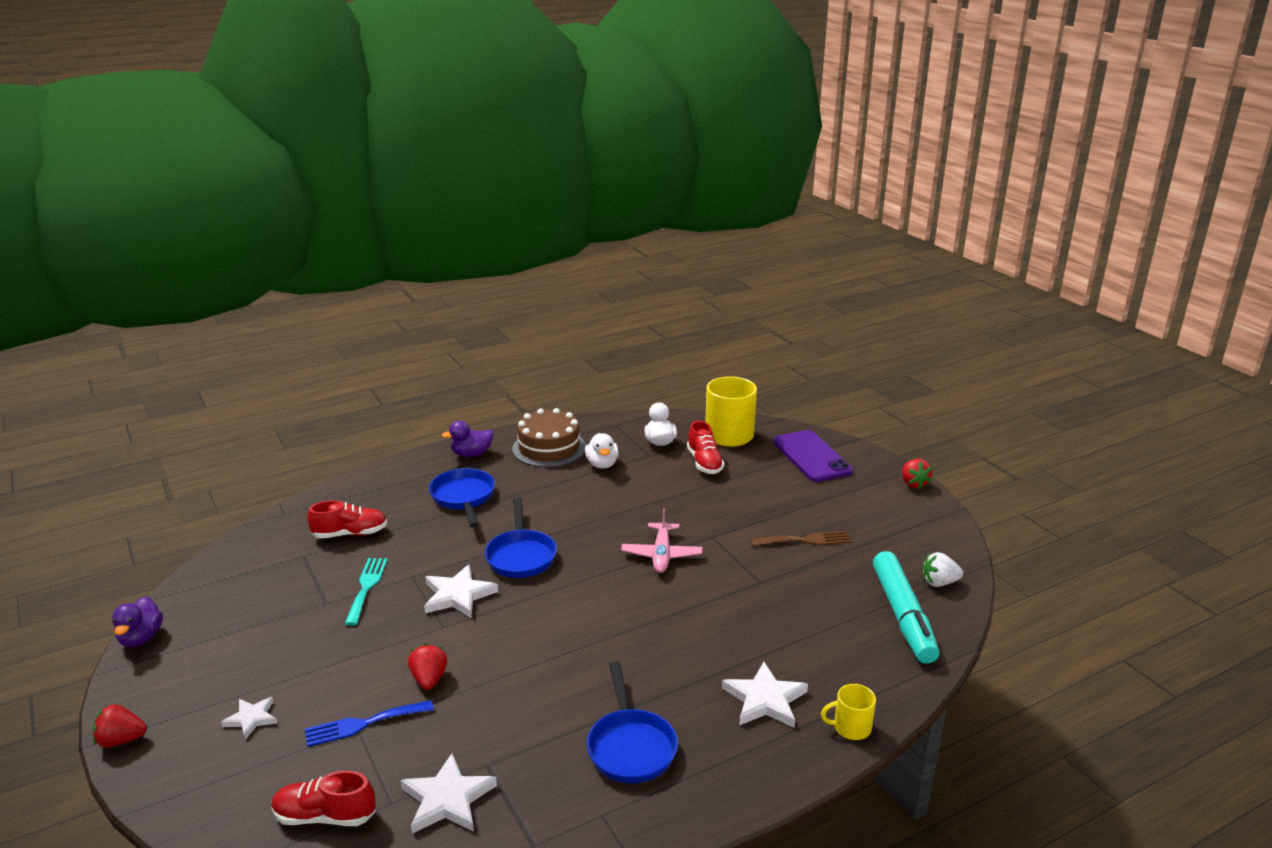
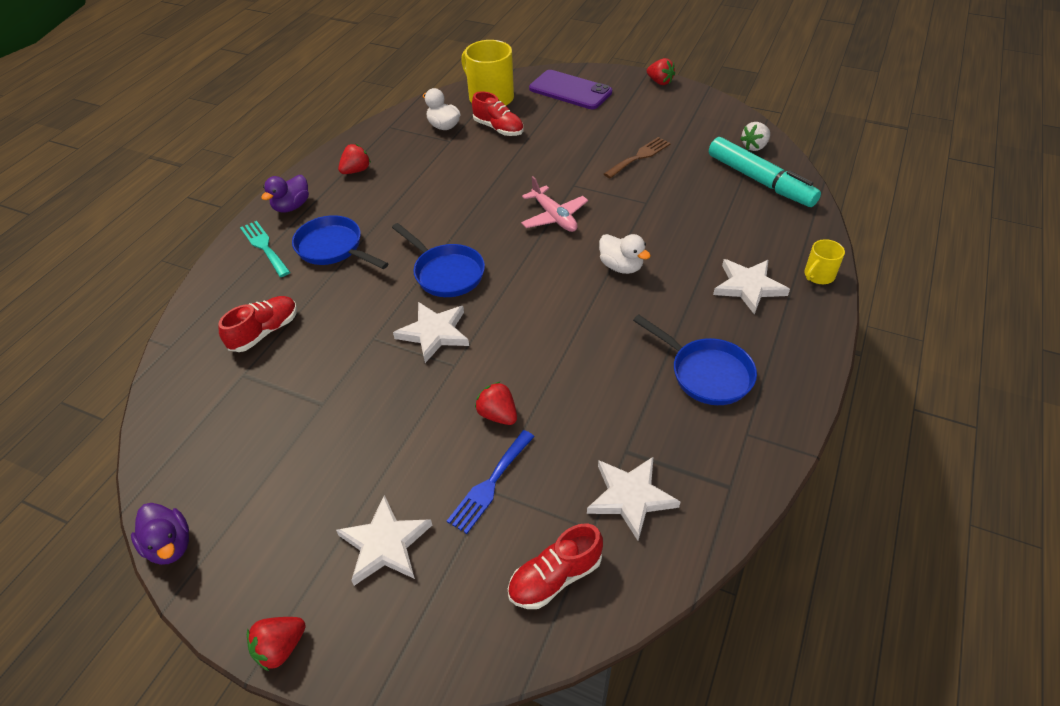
camera: 35 degrees left, 20 degrees up
(251, 719) = (385, 544): white star -> white star, size x1.64
(366, 587) = (343, 370): turquoise fork -> turquoise fork (264, 247)
(549, 448) = (356, 171): brown cake -> red strawberry
(602, 464) = (419, 165): white duck -> white duck (621, 266)

